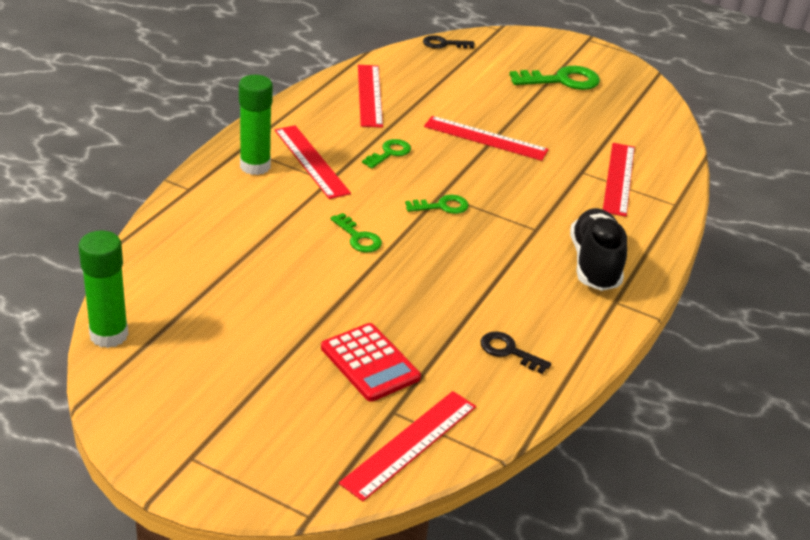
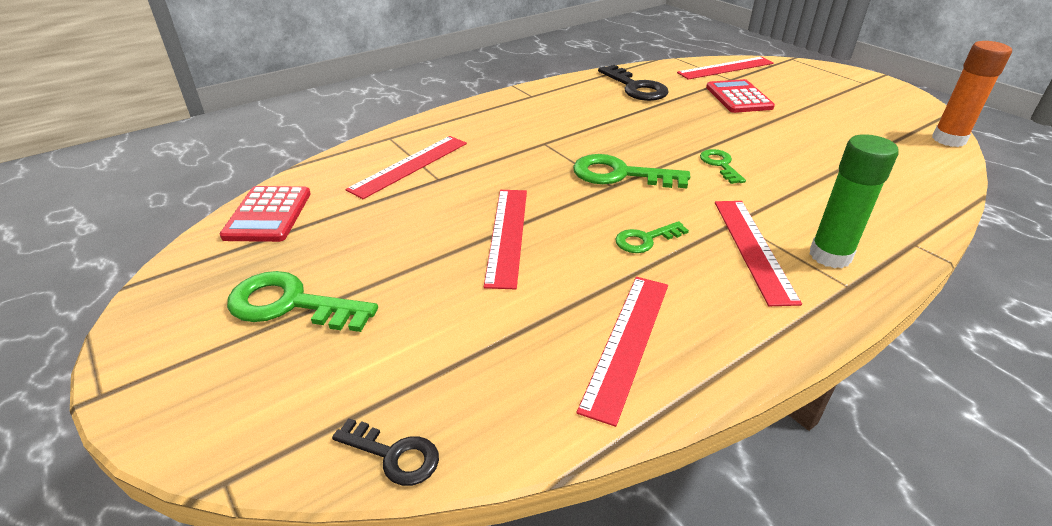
camera: 150 degrees left, 0 degrees up
(109, 335) = (948, 140): green glue stick -> orange glue stick
(442, 206) = (620, 174): green key -> green key, size x1.71
(485, 138) = (507, 235): red ruler -> red ruler turned 45 degrees clockwise
(508, 351) = (636, 87): black key -> black key, size x1.71
(594, 264) = (521, 115): black shoe -> none
(655, 121) = (268, 215): none -> red calculator

